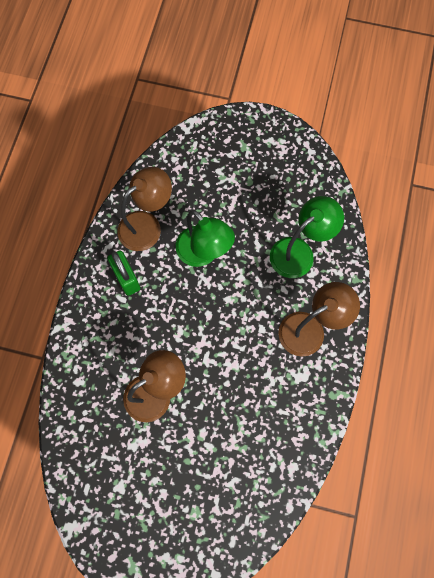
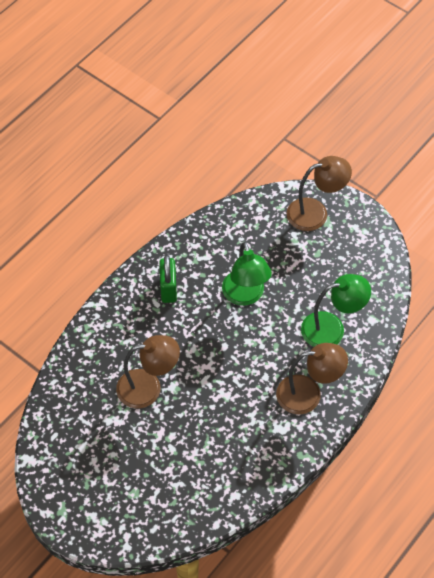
camera: 25 degrees right, 15 degrees down
(147, 225) = (207, 253): brown lamp -> brown lamp (315, 212)

